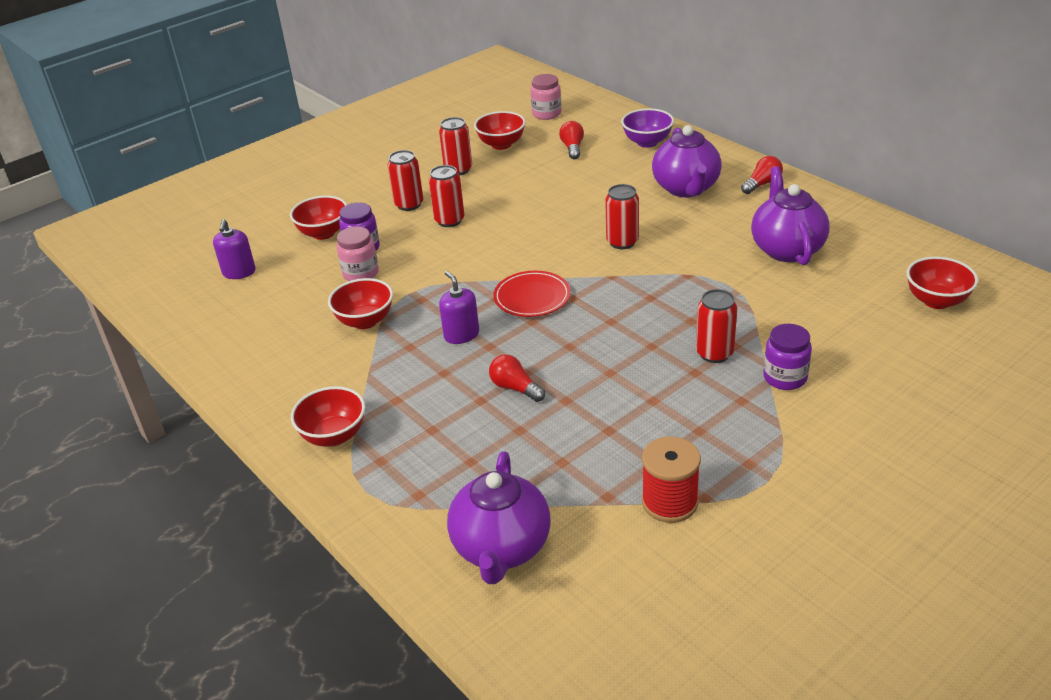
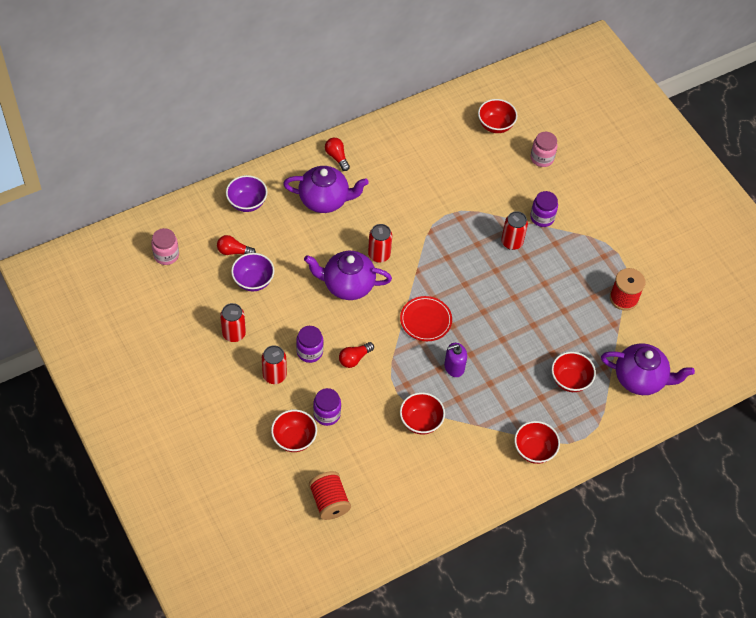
camera: 85 degrees left, 20 degrees up
(239, 272) = (329, 501): purple soap dispenser -> red spool
(361, 273) = (361, 418): pink jar -> pink jar (542, 158)
(449, 220) = (309, 352): red can -> purple jar
(501, 144) = (205, 297): red bowl -> red bowl (570, 380)
(515, 388) = (515, 348): red light bulb -> red light bulb (354, 358)
(536, 167) = (253, 281): none -> purple bowl
(786, 249) = (419, 172): purple teapot -> purple teapot (347, 285)

